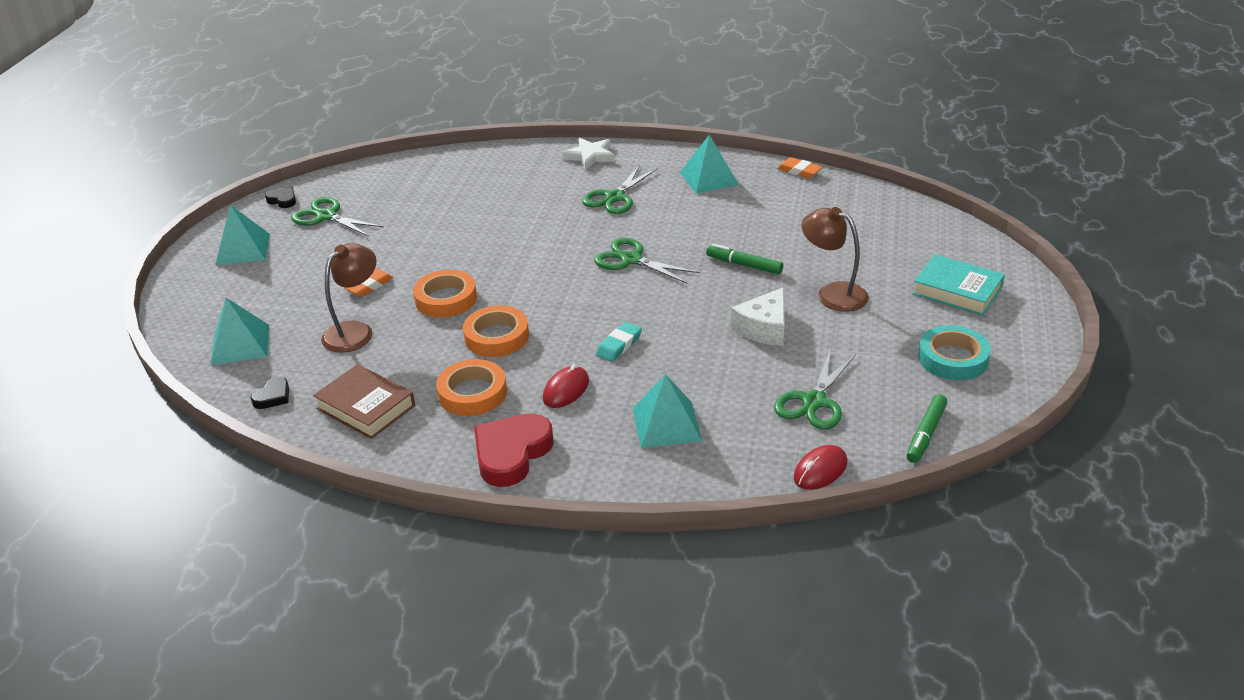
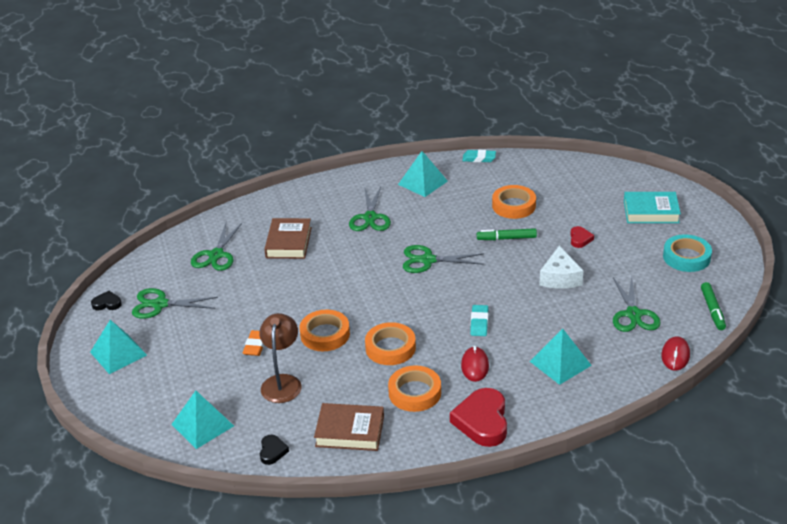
camera: 30 degrees left, 0 degrees up
(425, 187) = (216, 255): none -> green scissors
(506, 196) = (288, 242): none -> brown book
(590, 156) = (320, 191): white star -> none
(789, 232) = (513, 206): none -> orange tape
(799, 171) = (479, 158): orange eraser -> turquoise eraser
(833, 293) = (580, 239): brown lamp -> red heart

